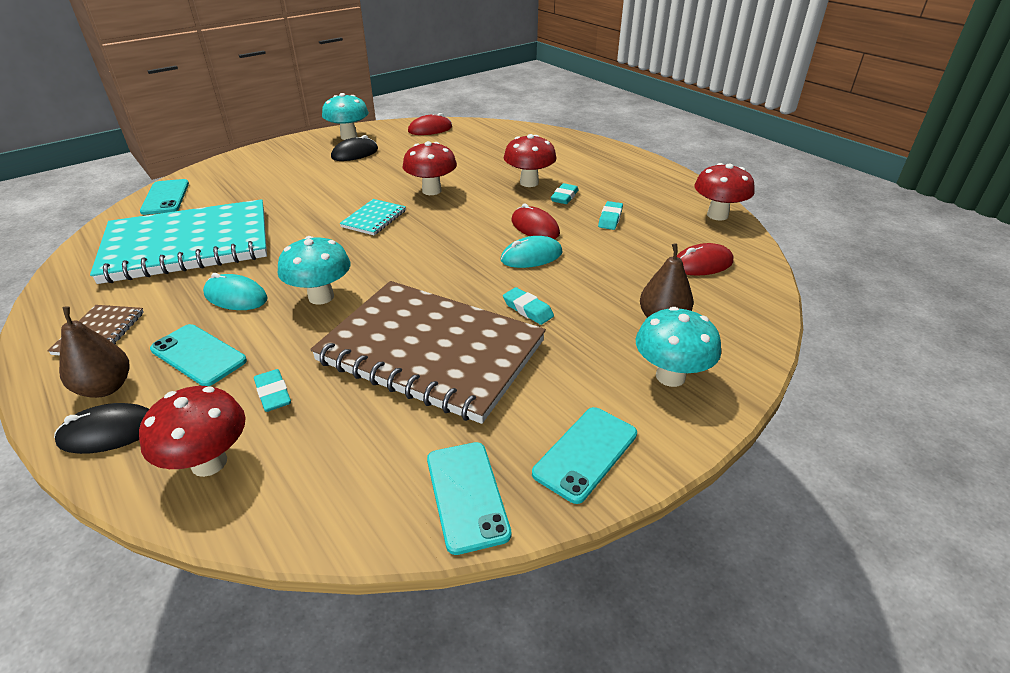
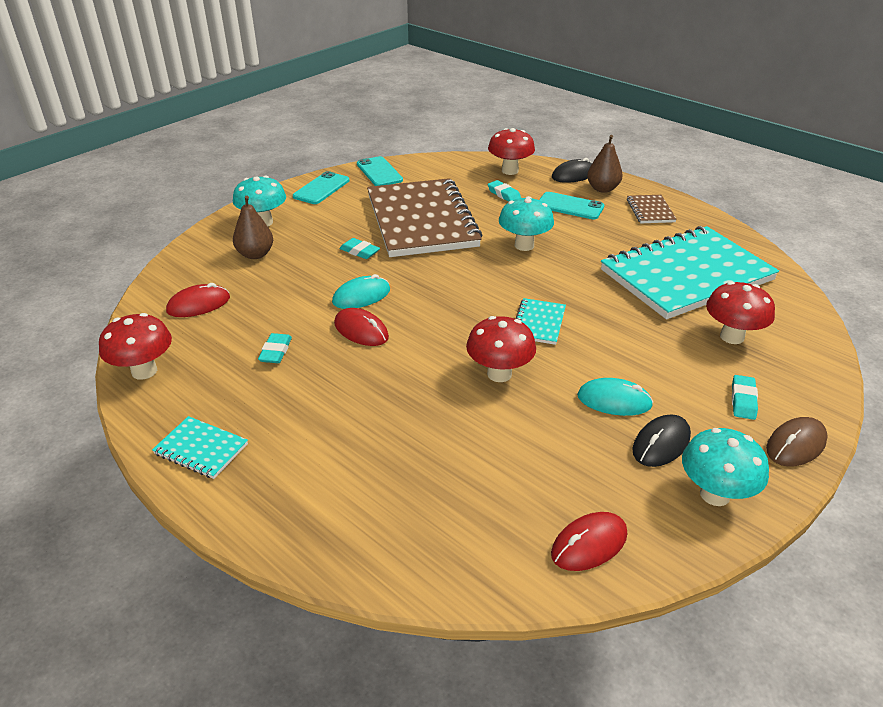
camera: 170 degrees right, 0 degrees up
(165, 197) = (797, 327): turquoise phone -> none
(236, 296) = (589, 239): turquoise mouse -> turquoise mouse (614, 400)
(276, 147) = (796, 445): none -> brown mouse
(431, 352) = (422, 221): brown notebook -> brown notebook turned 60 degrees clockwise
(529, 183) = (376, 405): red mushroom -> red mushroom (732, 337)
(564, 197) = (328, 381): turquoise eraser -> turquoise eraser (743, 400)
(646, 173) = (201, 449): none -> turquoise notebook

